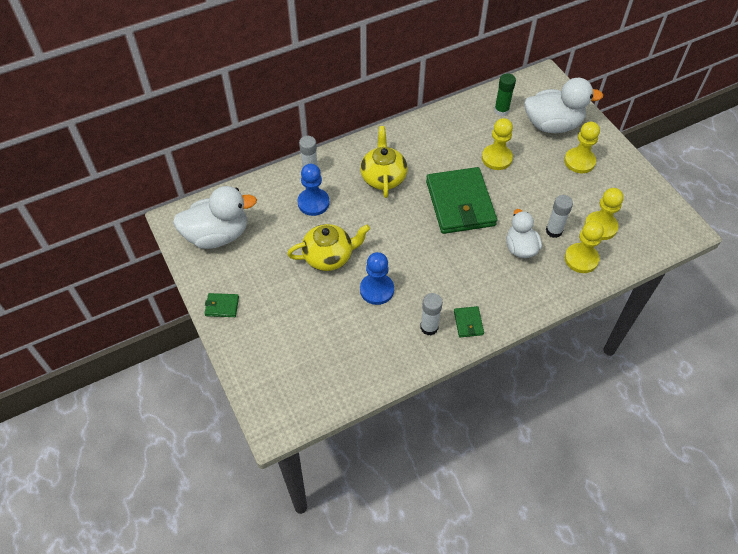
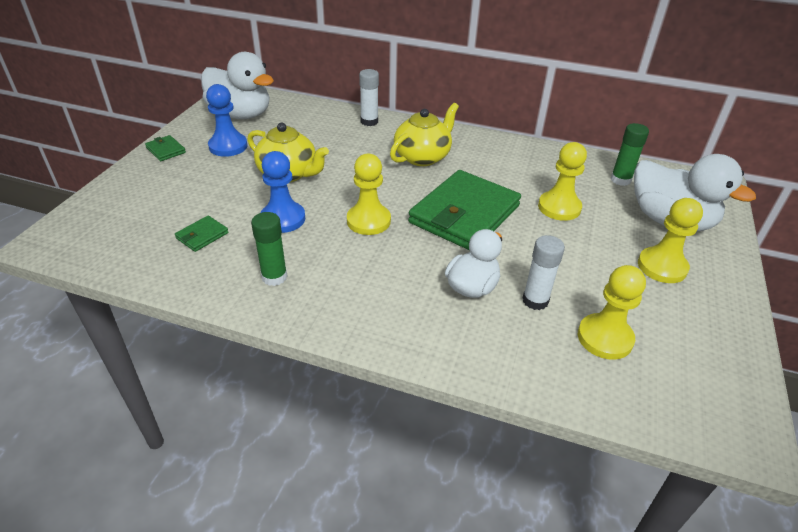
camera: 45 degrees right, 15 degrees down
(313, 203) = (338, 138): blue pawn -> blue pawn (228, 146)
(429, 327) = (274, 277): white glue stick -> green glue stick
(468, 323) = (314, 303): green wallet -> green wallet (202, 235)
(581, 259) = (531, 348): yellow pawn -> yellow pawn (368, 221)

